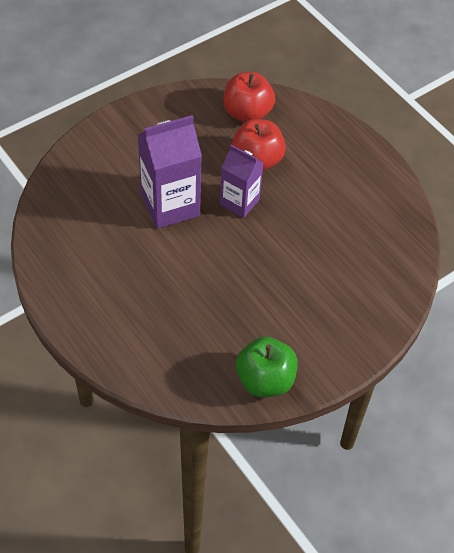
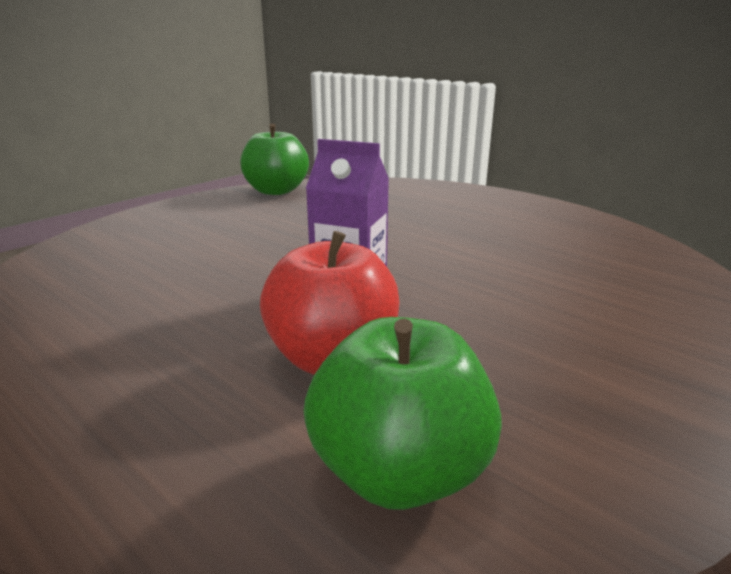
camera: 170 degrees right, 30 degrees down
(170, 205) = (473, 277): purple carton -> none
(247, 113) = (400, 472): red apple -> green apple

